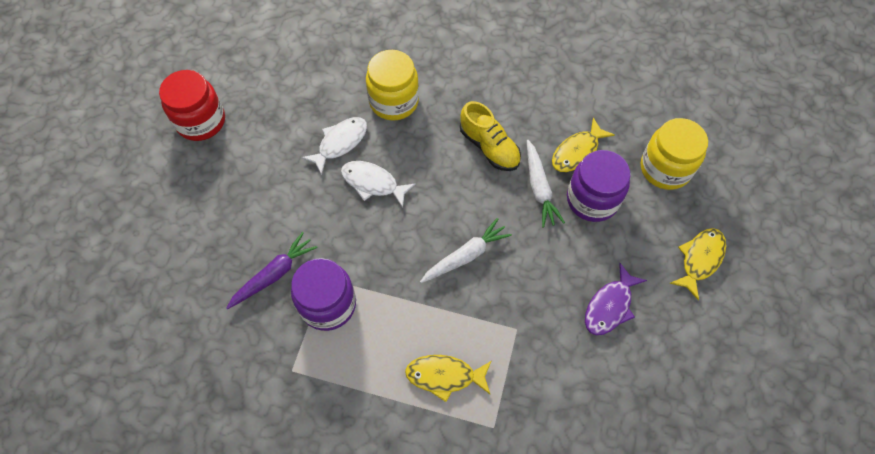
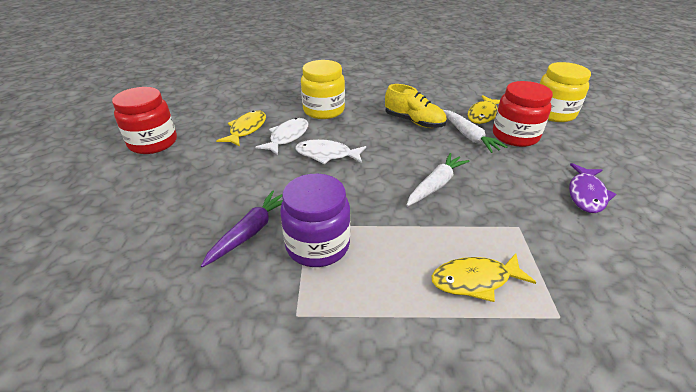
camera: 15 degrees left, 25 degrees down
(592, 199) = (515, 136): purple jar -> red jar
(700, 259) = (627, 154): yellow fish -> yellow fish (246, 129)

